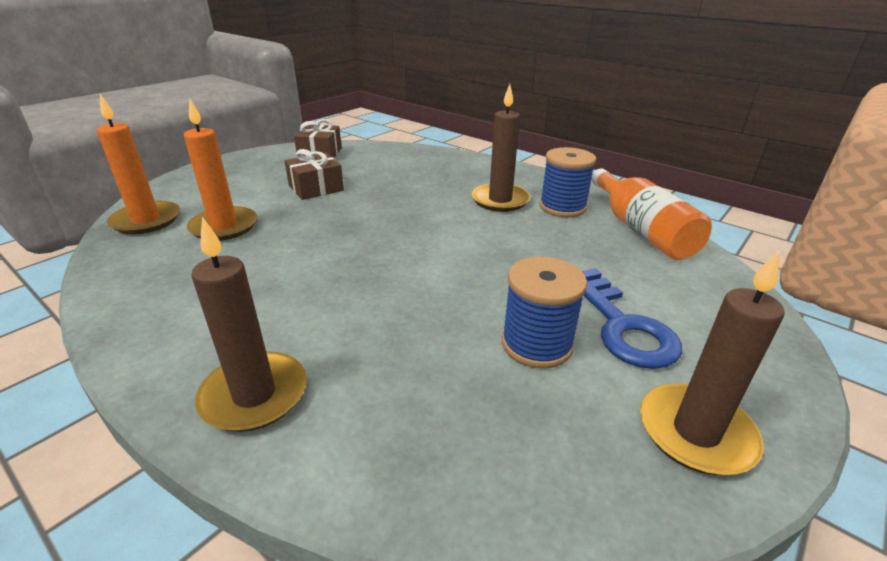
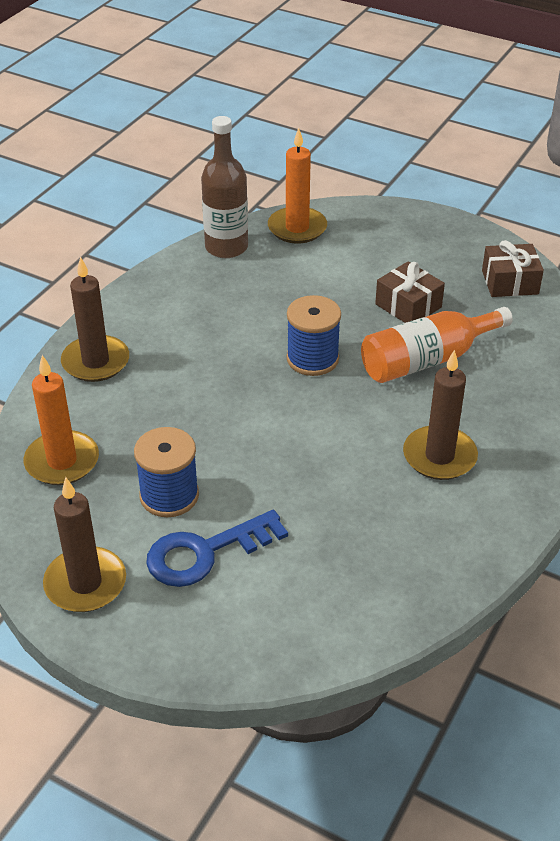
camera: 80 degrees right, 10 degrees up
(124, 264) = (226, 247): none -> brown bottle
(224, 227) = (301, 274): orange candle -> orange candle (62, 461)
(562, 207) = (443, 515): blue spool -> blue spool (312, 359)
(641, 230) = (405, 588): orange bottle -> orange bottle (427, 360)

